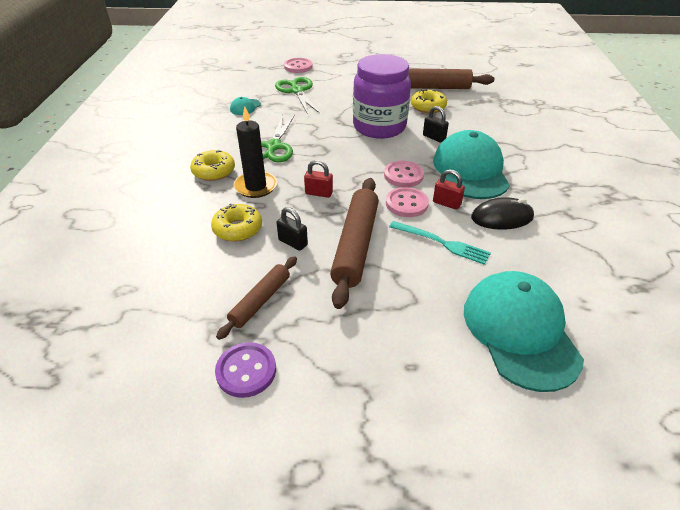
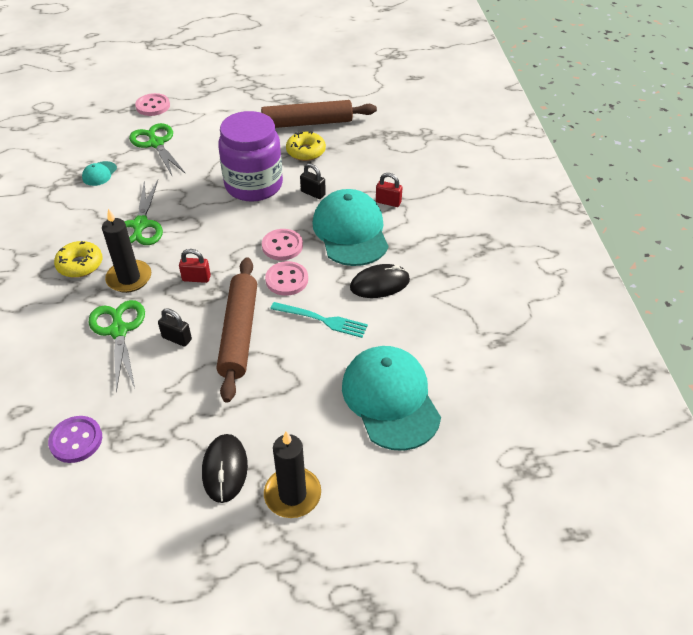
camera: 10 degrees left, 5 degrees up
(238, 229) = (119, 330): yellow donut -> green scissors
(246, 371) = (152, 470): purple button -> purple button (76, 440)
(260, 301) = (154, 403): brown rolling pin -> none
(327, 382) = (225, 469): none -> black mouse
(405, 424) = (292, 494): none -> black candle
(446, 203) = (326, 274): red padlock -> red padlock (388, 202)

